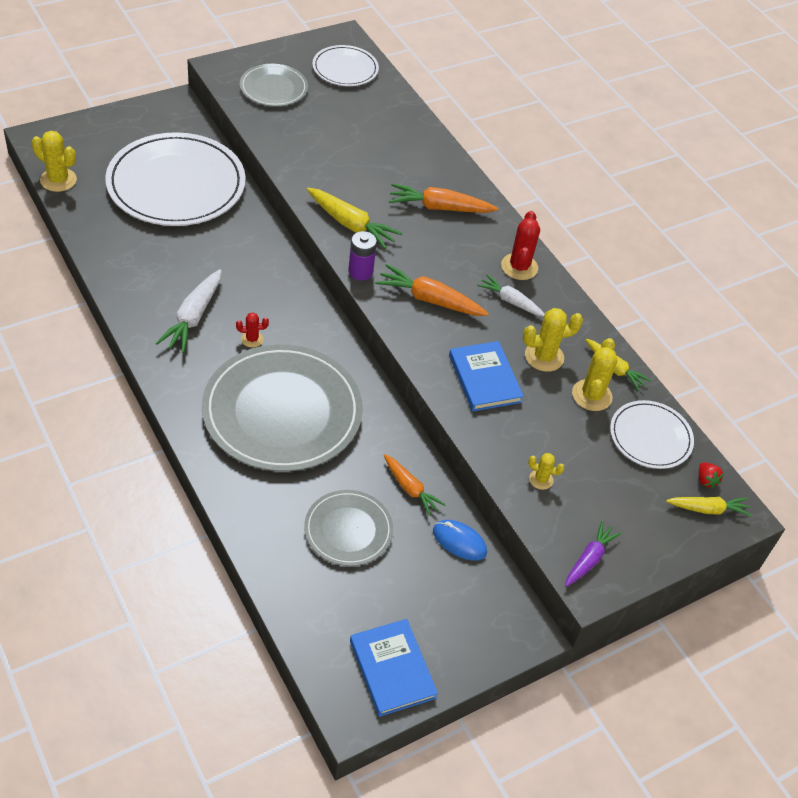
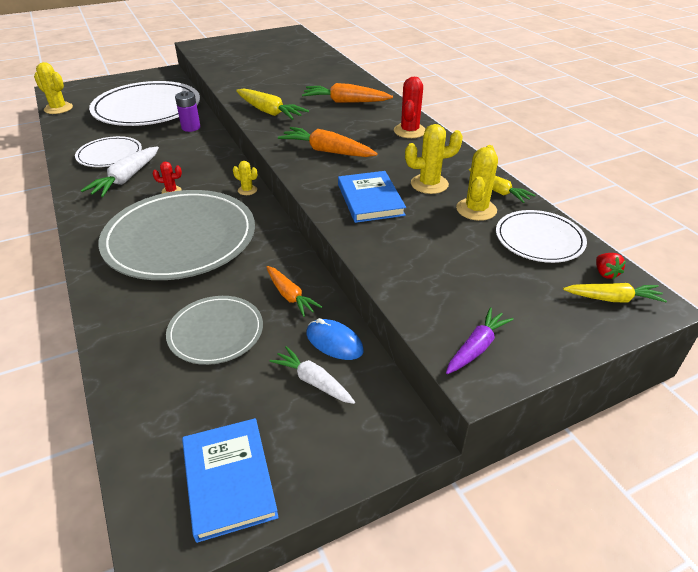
camera: 10 degrees right, 10 degrees down
(273, 88) = (231, 52): grey plate -> none
(345, 69) = (287, 42): white plate -> white plate (110, 155)
(360, 272) = (270, 136): purple battery -> purple battery (191, 127)
(510, 301) = (400, 151): white carrot -> white carrot (313, 381)
(541, 479) = (422, 274): yellow cactus -> yellow cactus (247, 190)

